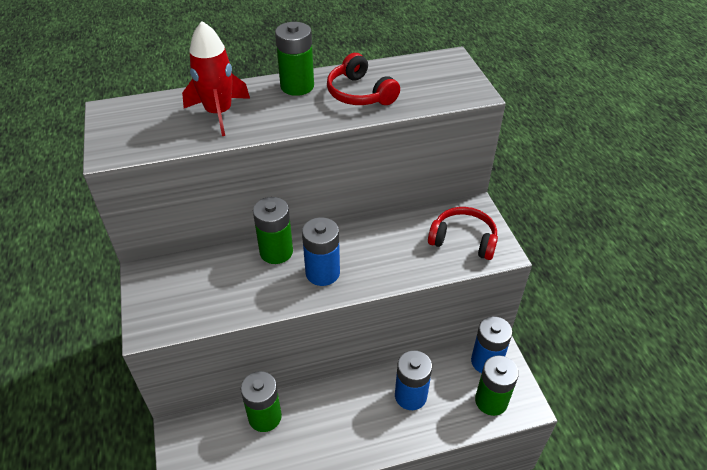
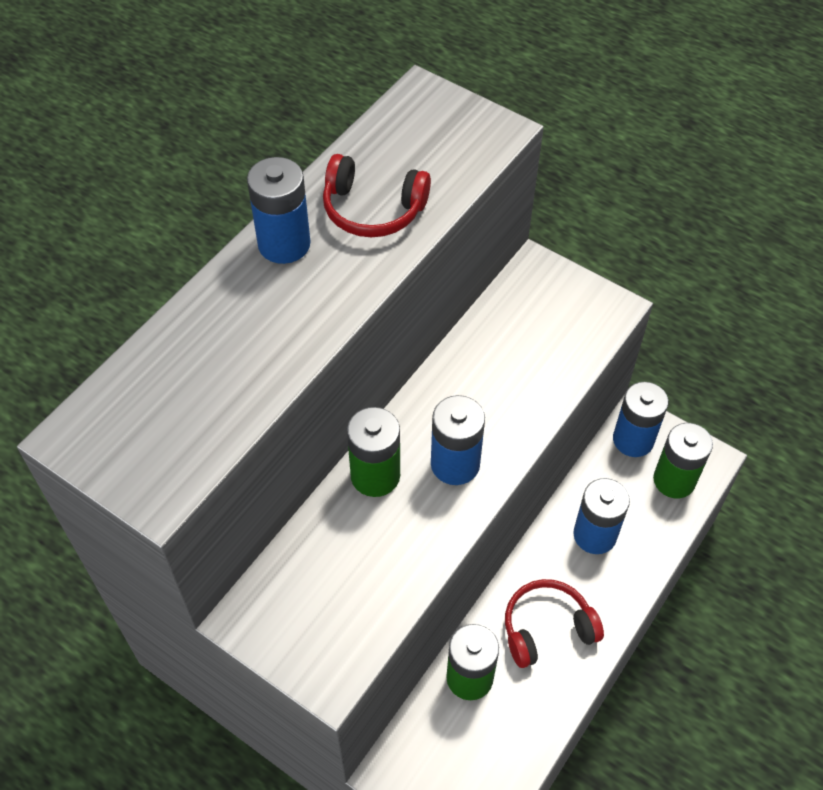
camera: 40 degrees left, 10 degrees up
(219, 113) = (232, 345): red rocket -> none
(297, 86) = (284, 244): green battery -> blue battery
(463, 240) = (562, 318): red headphones -> red headphones (547, 628)

